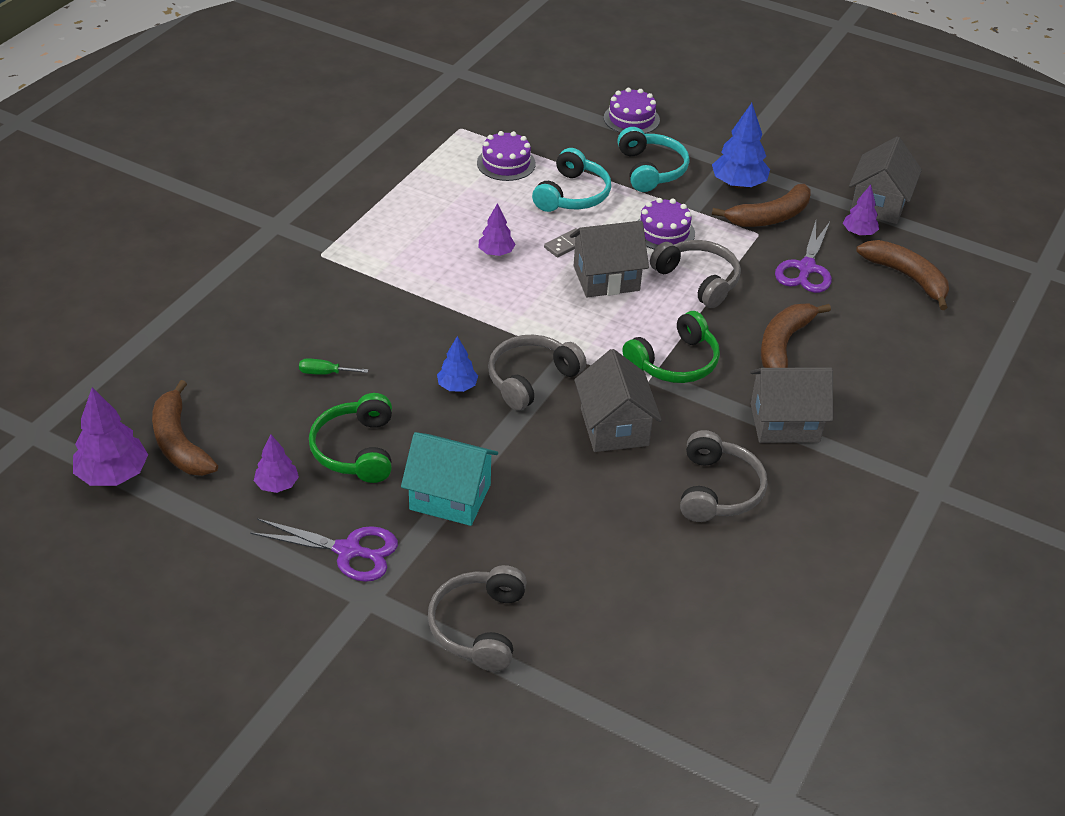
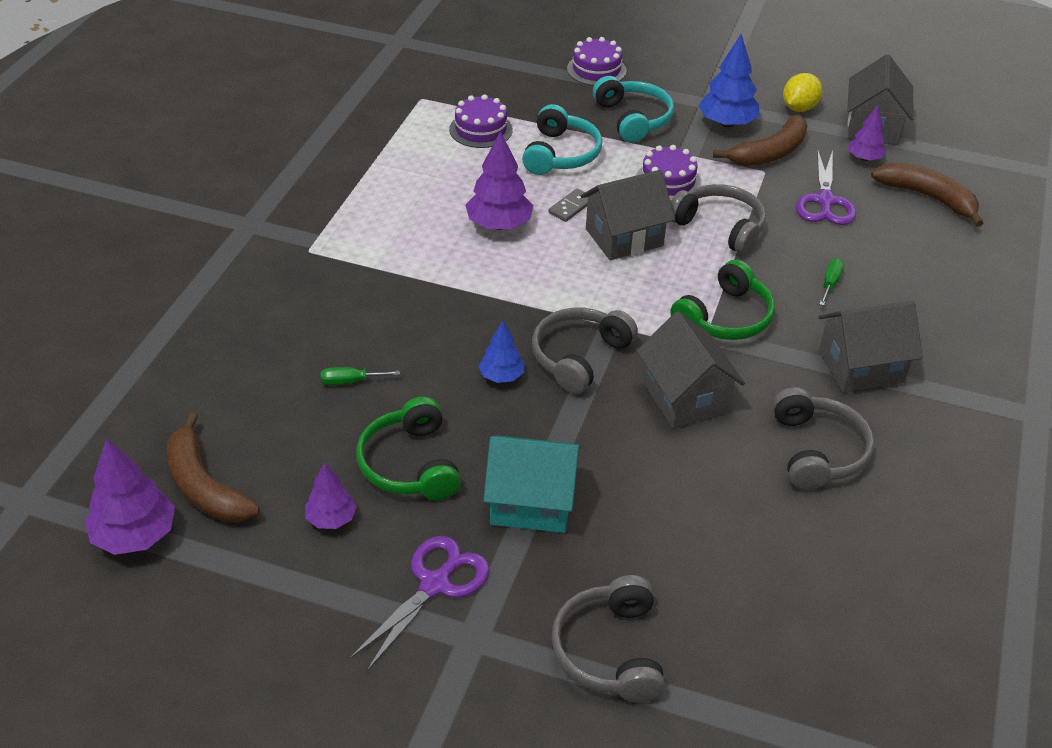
camera: 10 degrees left, 0 degrees up
(348, 551) = (435, 584): purple scissors -> purple scissors turned 60 degrees counterclockwise
(496, 253) = (499, 225): purple tree -> purple tree, size x1.66
(783, 344) = (830, 283): brown banana -> green screwdriver
(813, 177) = (799, 108): none -> yellow lemon

